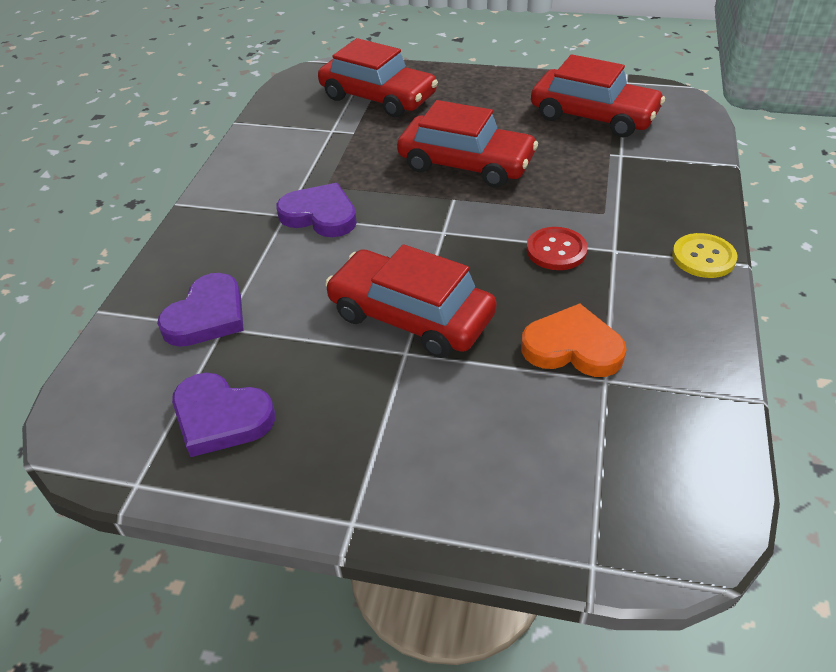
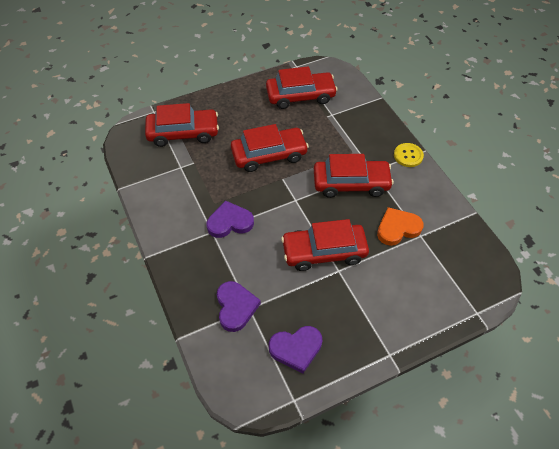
camera: 40 degrees left, 10 degrees up
(556, 250) = (351, 183): red button -> red car

